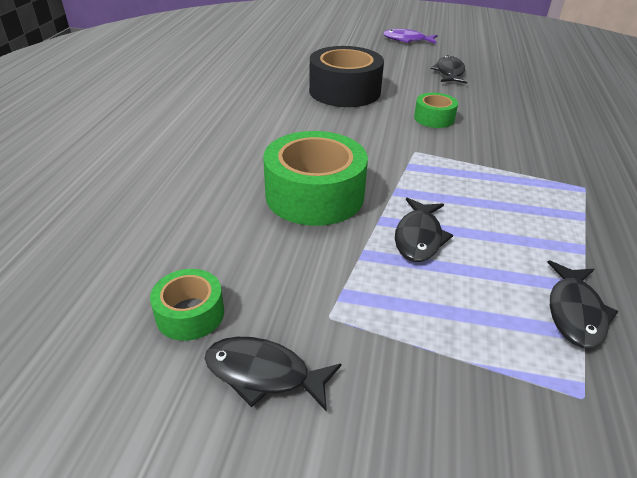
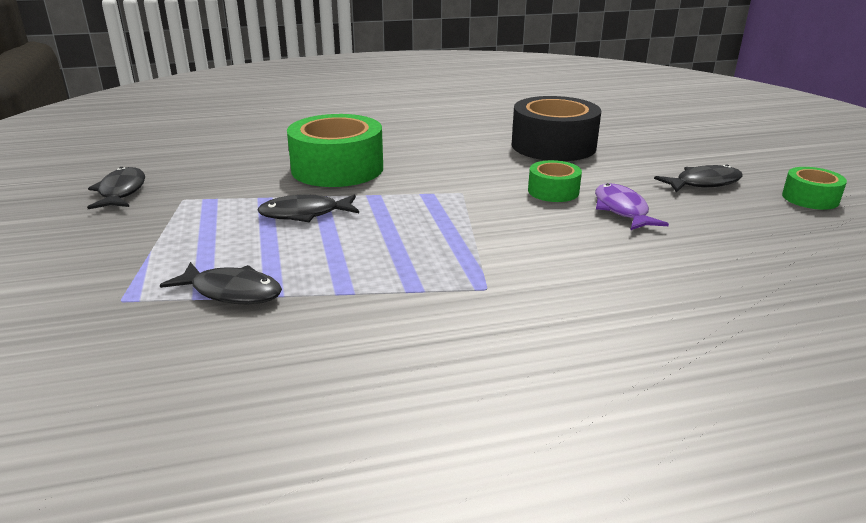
camera: 65 degrees right, 10 degrees down
(190, 314) = (169, 163): green tape -> green tape (810, 198)
(407, 40) = (764, 149): purple fish -> purple fish (622, 210)
(575, 312) = (232, 292): black fish -> black fish turned 150 degrees counterclockwise

